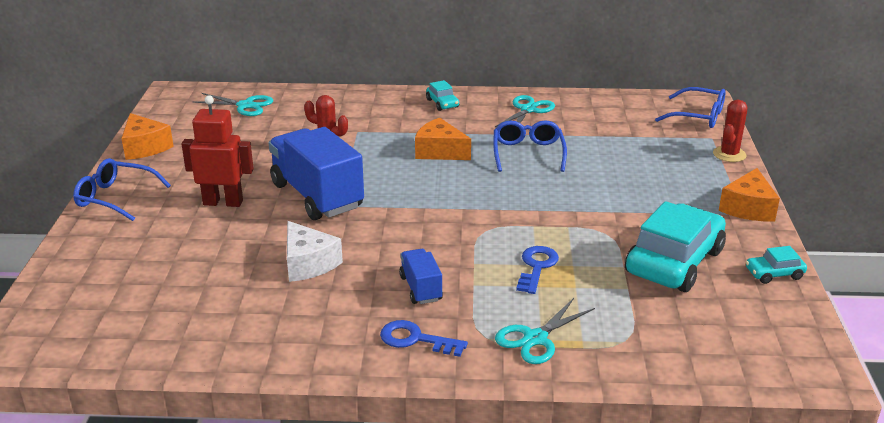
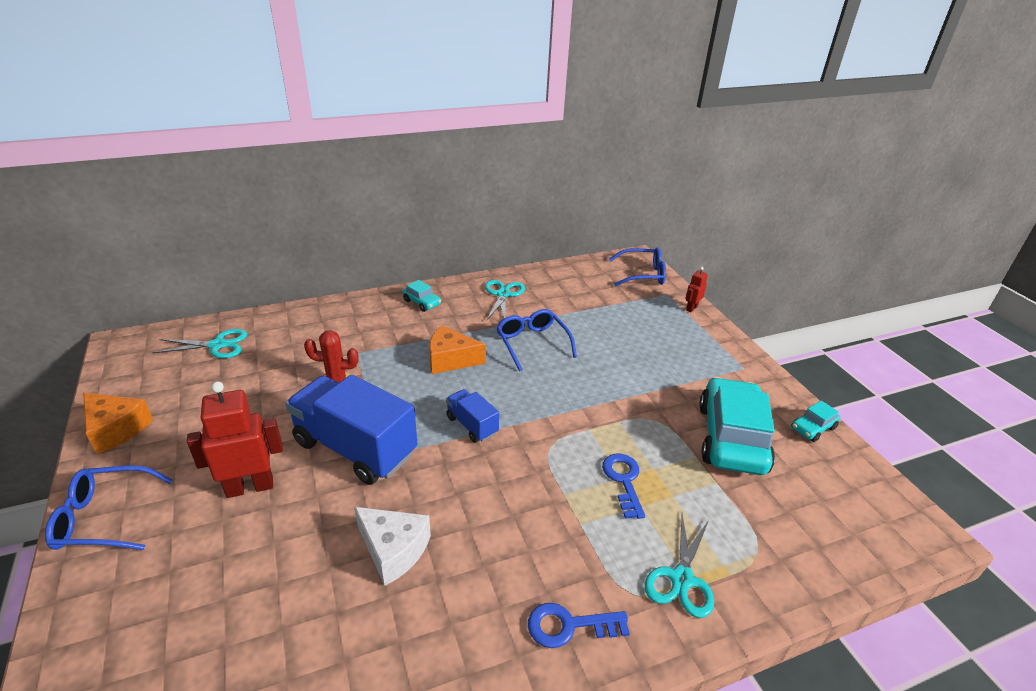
camera: 25 degrees left, 5 degrees up
(420, 288) = (532, 547): blue truck -> blue truck (472, 425)
(729, 154) = (691, 308): red cactus -> red robot
(748, 208) = (744, 361): orange cheese -> none

